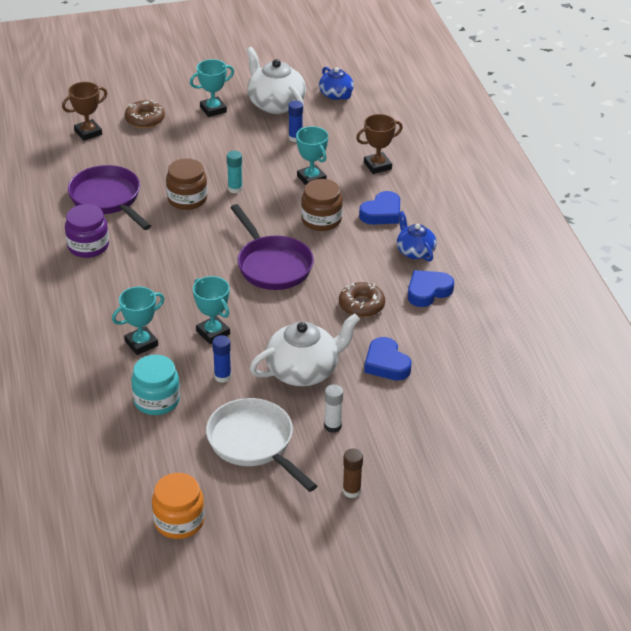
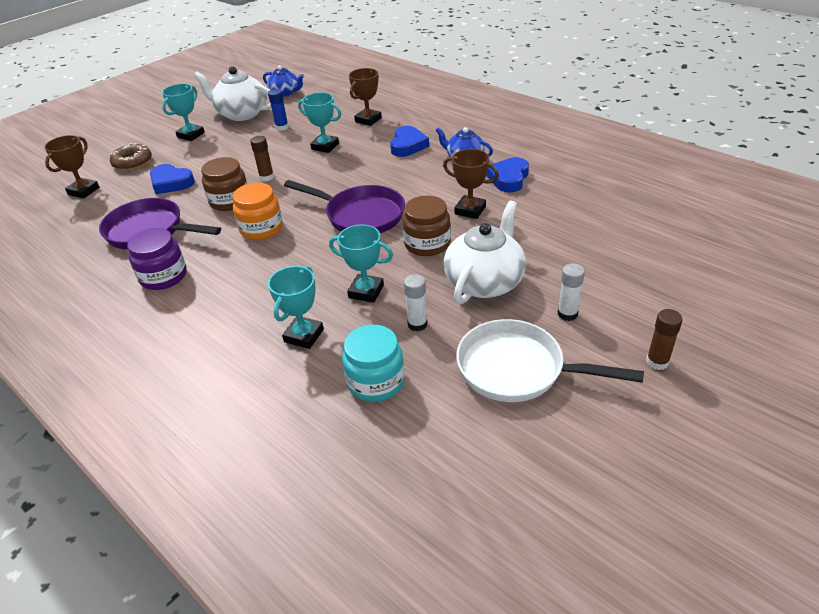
camera: 30 degrees left, 0 degrees up
(179, 521) = (539, 500): orange jar -> orange jar (261, 228)
(222, 376) = (417, 324): blue glue stick -> white glue stick
(235, 189) = (266, 177): turquoise glue stick -> brown glue stick
(321, 220) = (365, 168): brown jar -> brown jar (427, 244)
(361, 305) = (470, 210): brown donut -> brown trophy
(386, 363) = (545, 242): blue heart -> blue heart (171, 183)

